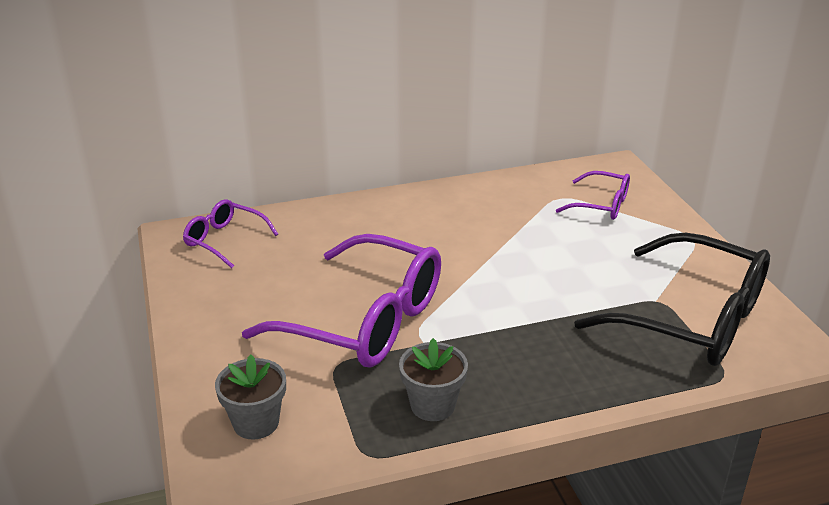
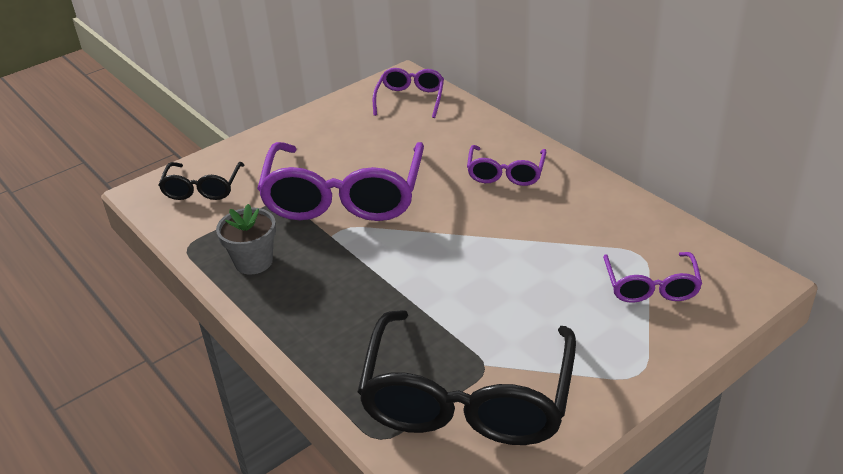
camera: 70 degrees right, 5 degrees up
(256, 423) = (202, 189): grey flower pot -> black glasses
(406, 223) = (505, 173): none -> purple glasses

